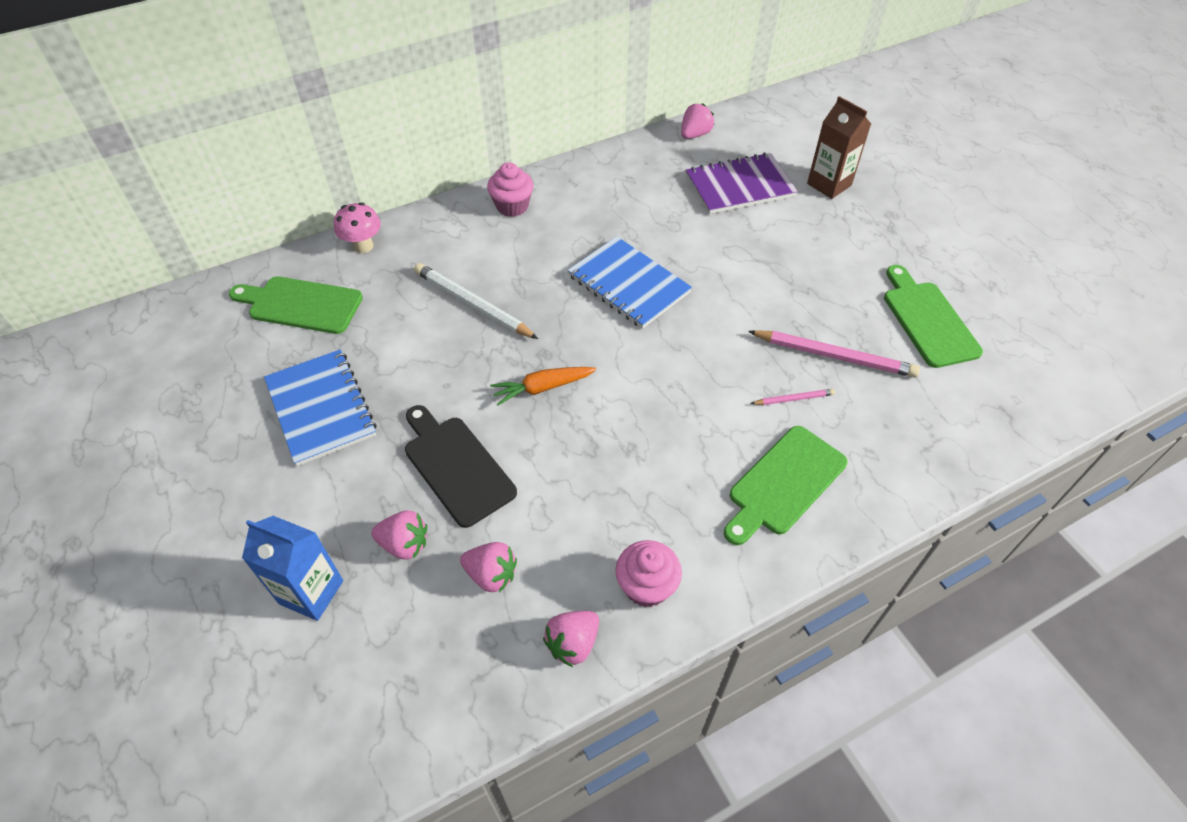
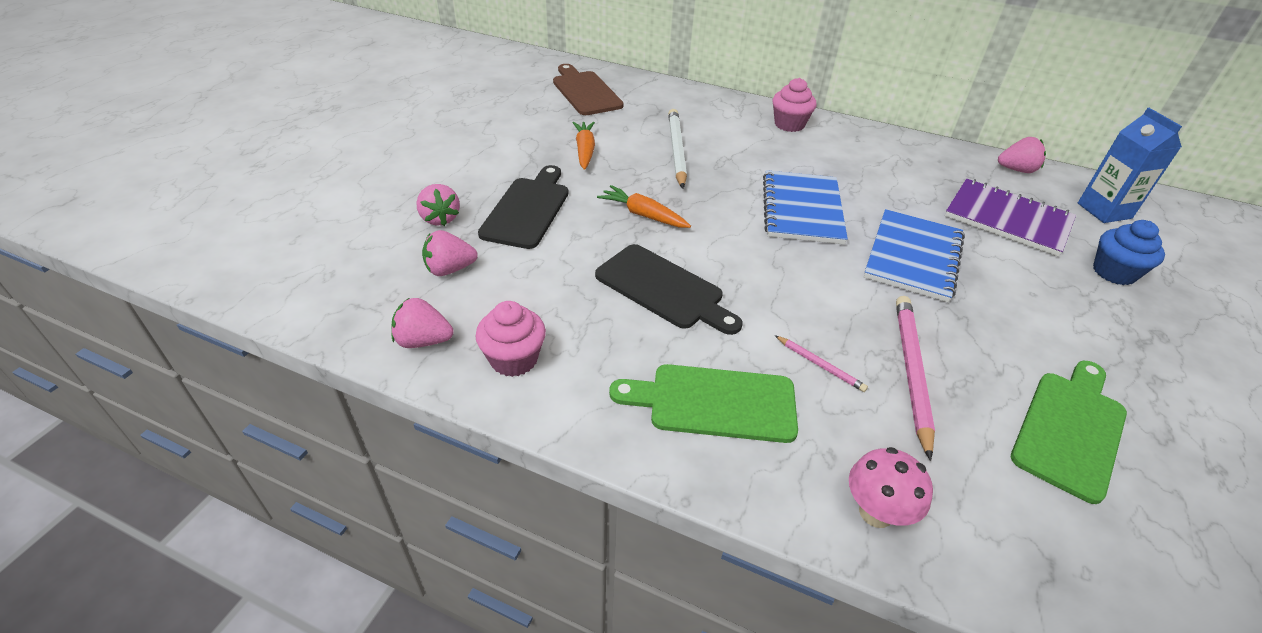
camera: 50 degrees right, 10 degrees down
(301, 305) = (585, 92): green cutting board -> brown cutting board
(311, 592) = (369, 200): blue carton -> blue carton (1104, 211)
(320, 408) = (514, 136): blue notebook -> blue notebook (913, 257)
(363, 246) = (663, 89): pink mushroom -> pink mushroom (875, 512)
(405, 368) = (585, 150): none -> orange carrot
(491, 575) = (450, 269): pink strawberry -> pink strawberry turned 90 degrees clockwise
(646, 435) = (664, 289): none -> black cutting board
(829, 184) = (1114, 272): brown carton -> blue cupcake
(834, 356) = (911, 372): pink pencil -> pink pencil turned 150 degrees counterclockwise

